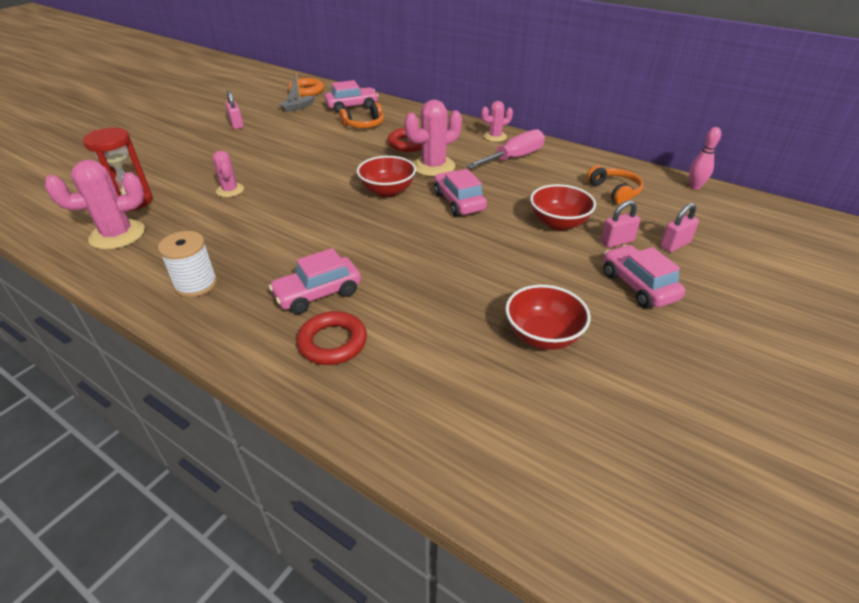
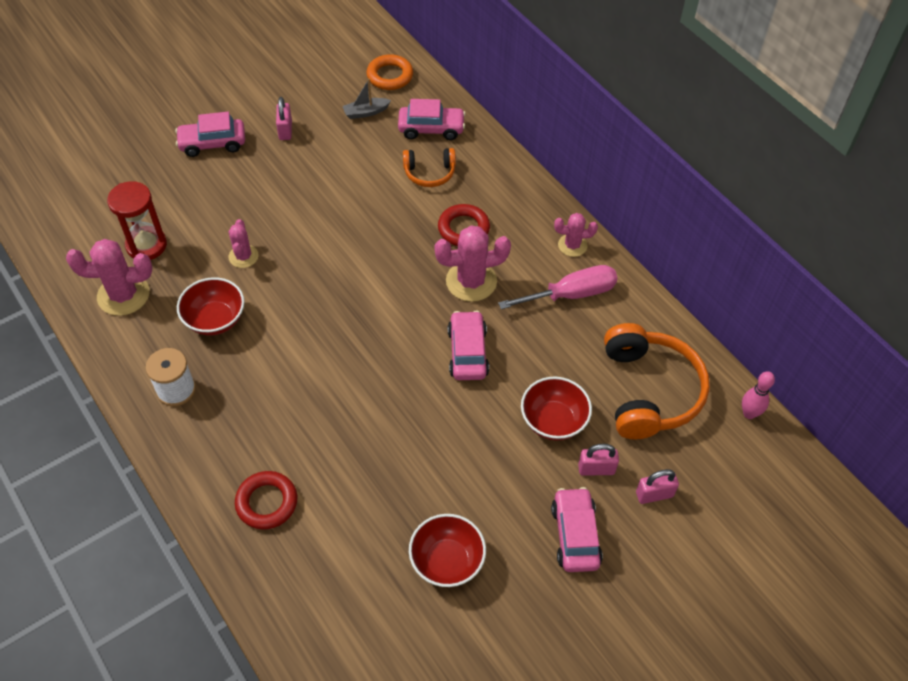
camera: 20 degrees right, 15 degrees up
(318, 294) = (276, 439): pink car -> pink car (212, 143)
(387, 191) = (402, 309): red bowl -> red bowl (215, 320)
(614, 191) = (649, 391): orange headphones -> orange headphones, size x1.87

